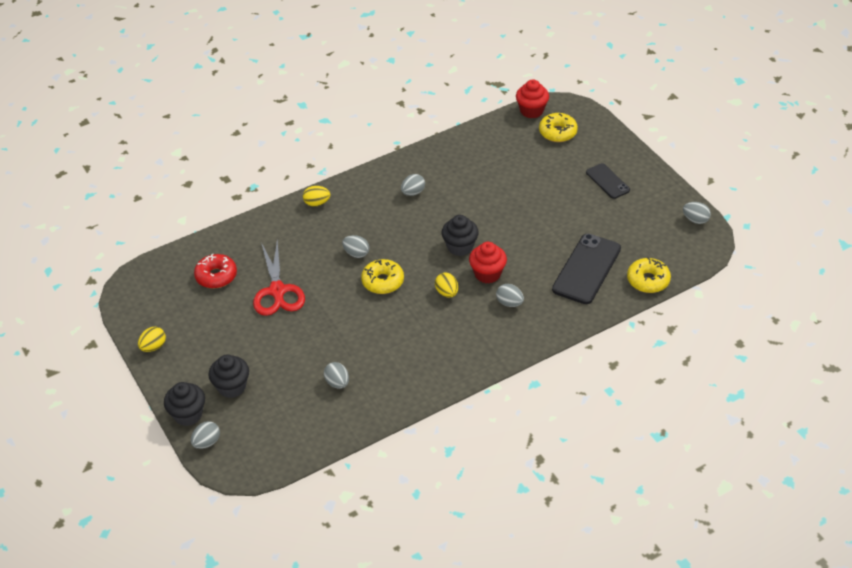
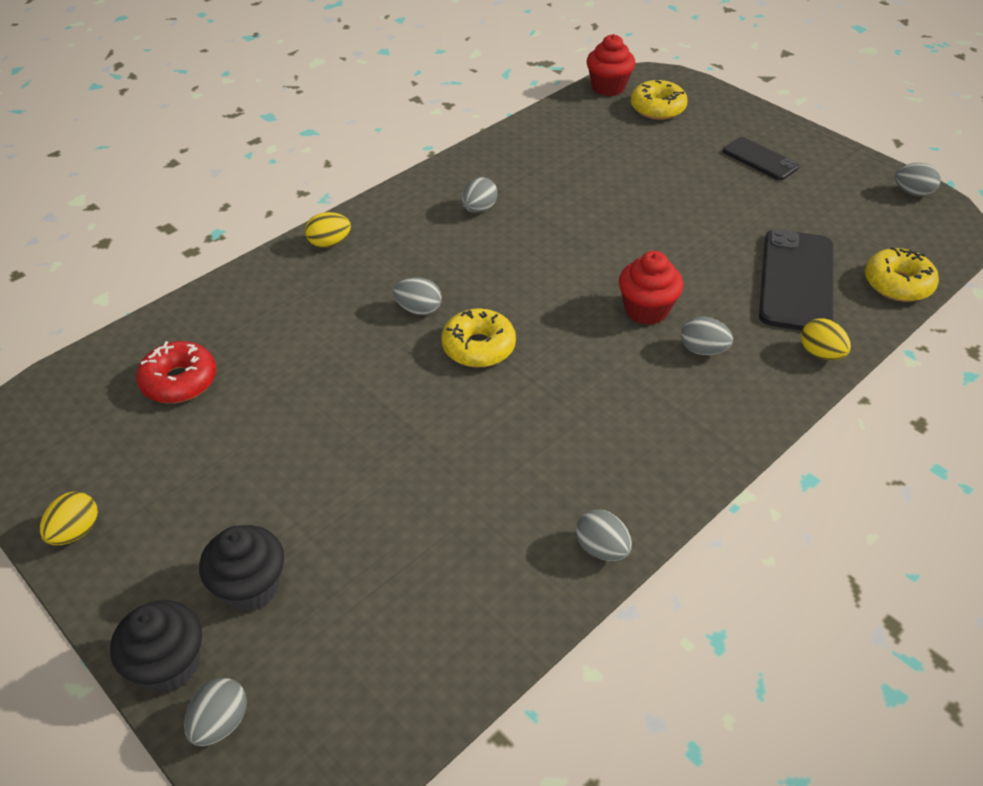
camera: 15 degrees left, 0 degrees up
(277, 291) = (298, 390): red scissors -> none
(337, 383) = (457, 541): grey egg -> grey egg (601, 549)
(447, 292) = (593, 349): yellow egg -> yellow egg (820, 353)
(460, 247) = (584, 276): black cupcake -> none

